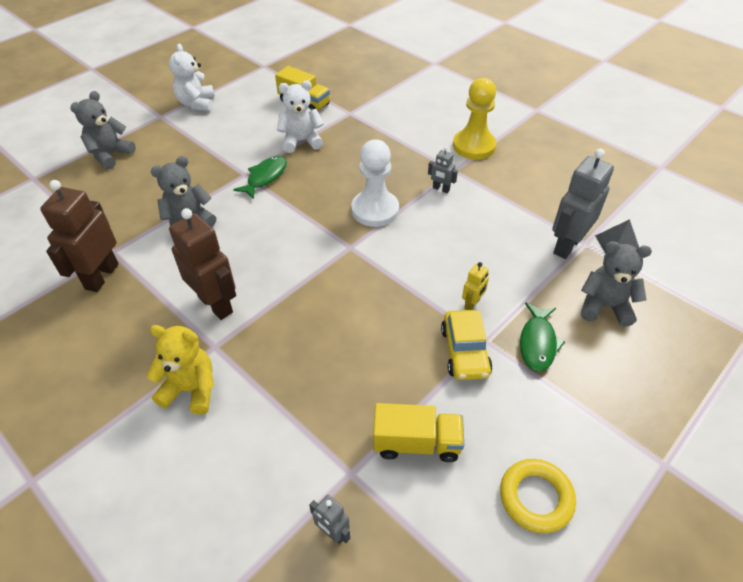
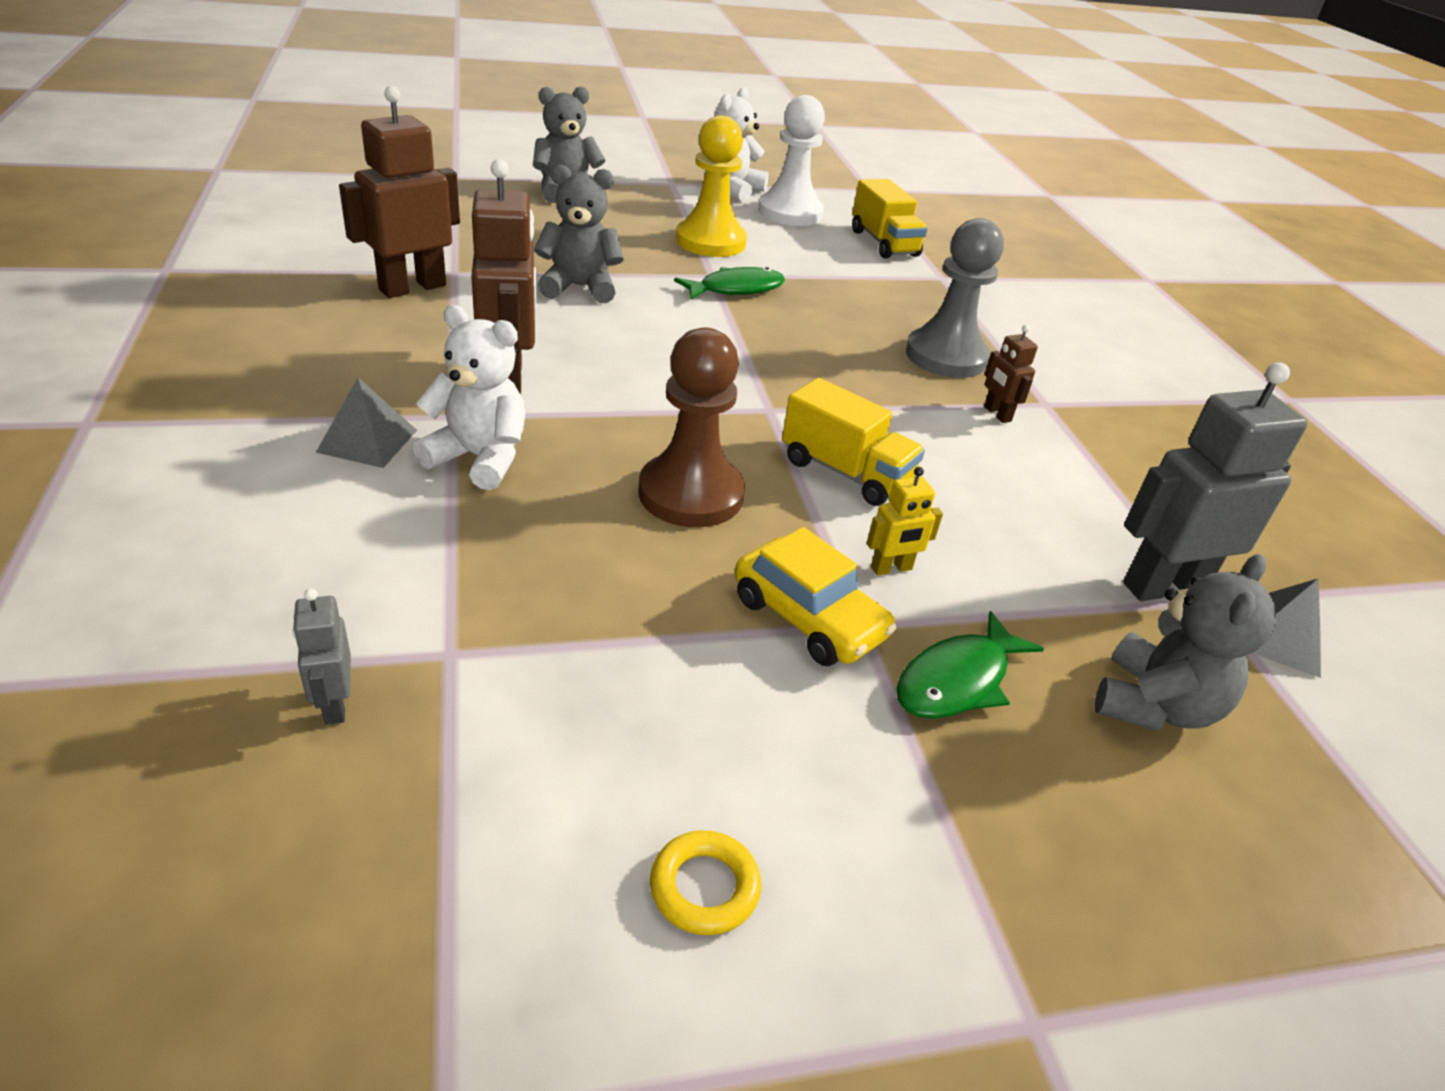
camera: 30 degrees right, 10 degrees down
(191, 389) = (367, 441): yellow teddy bear -> grey pyramid
(301, 141) = (832, 276): white teddy bear -> white teddy bear (479, 458)
(363, 319) = (690, 494): none -> brown pawn
(375, 210) = (857, 389): white pawn -> white pawn (790, 213)
(393, 166) = (946, 356): none -> grey pawn
(416, 443) = (591, 681): yellow truck -> yellow truck (845, 472)
(441, 189) = (997, 414): grey robot -> brown robot
(464, 351) = (808, 618): yellow car -> yellow car turned 75 degrees counterclockwise
(474, 146) = (1115, 392): yellow pawn -> yellow pawn (710, 242)
(536, 498) = (704, 887): yellow ring -> yellow ring, size x0.66
(604, 306) = (1154, 705): grey teddy bear -> grey teddy bear turned 75 degrees clockwise

